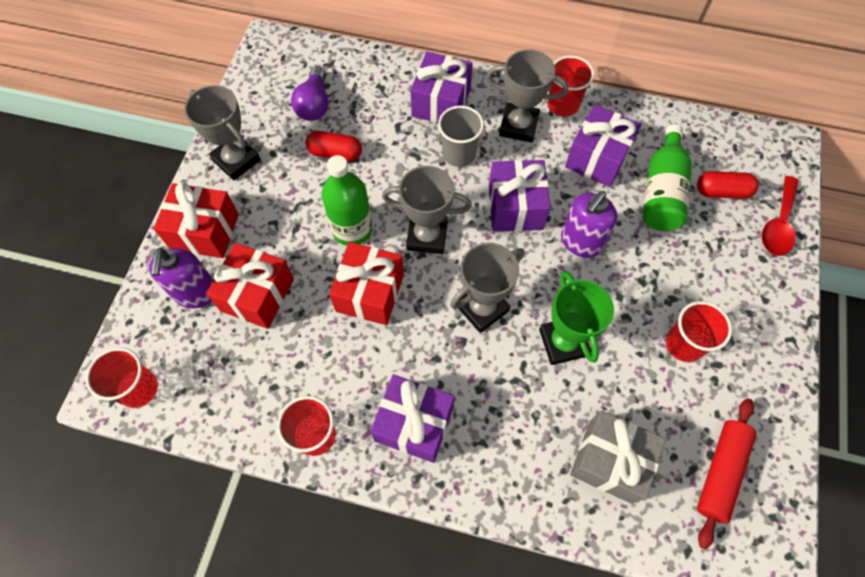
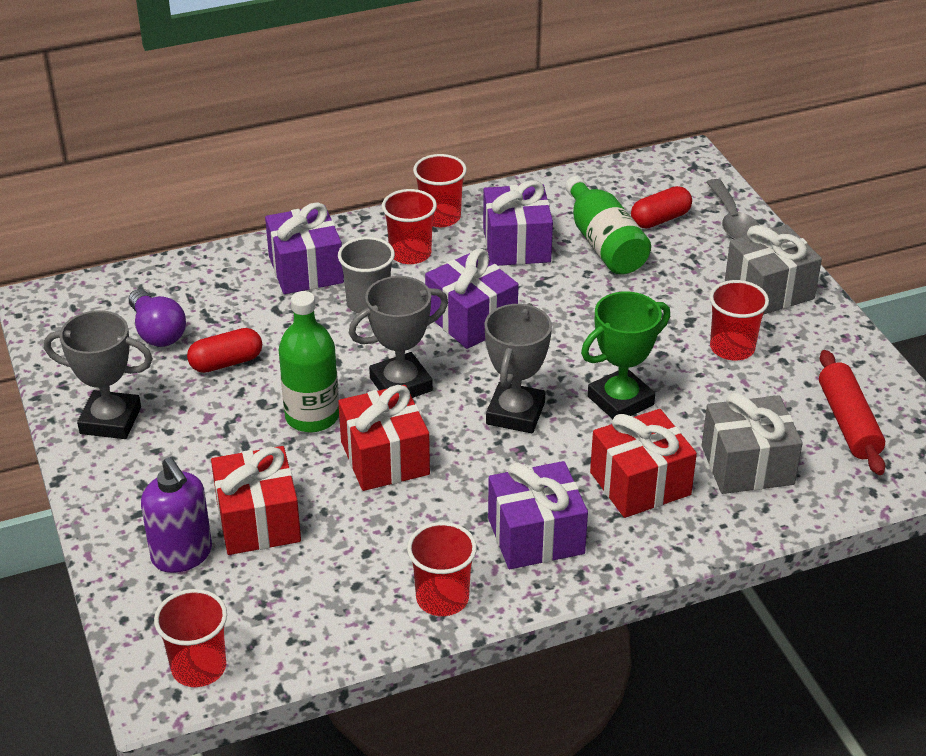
camera: 35 degrees left, 25 degrees down
(204, 231) = (136, 498): red gift -> red gift (640, 484)
(518, 126) = (410, 253): grey trophy -> red cup
(563, 342) = (620, 401): green trophy -> green trophy turned 75 degrees counterclockwise
(580, 242) = (563, 317): purple soap dispenser -> none
(756, 306) = (769, 290): none -> grey gift
(778, 224) = (733, 221): red spoon -> grey spoon

